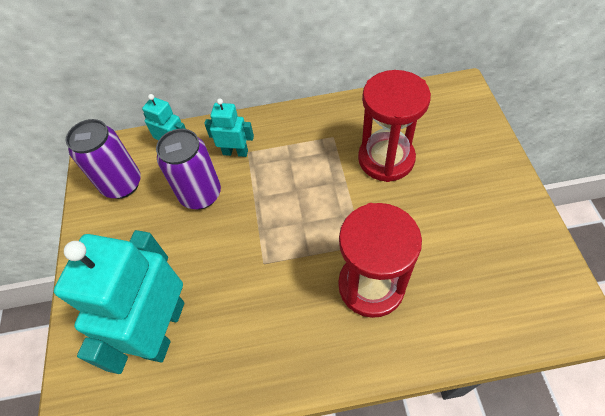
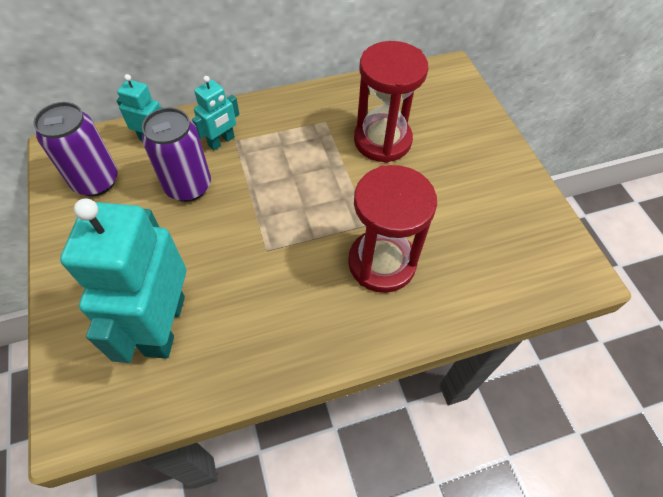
camera: 15 degrees left, 0 degrees up
(235, 152) = (221, 142): turquoise robot -> turquoise robot turned 135 degrees clockwise

